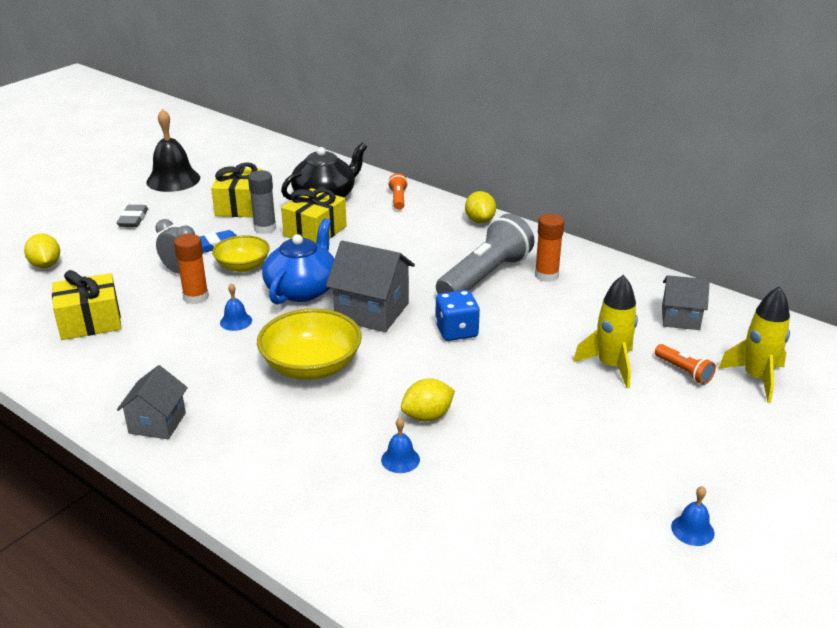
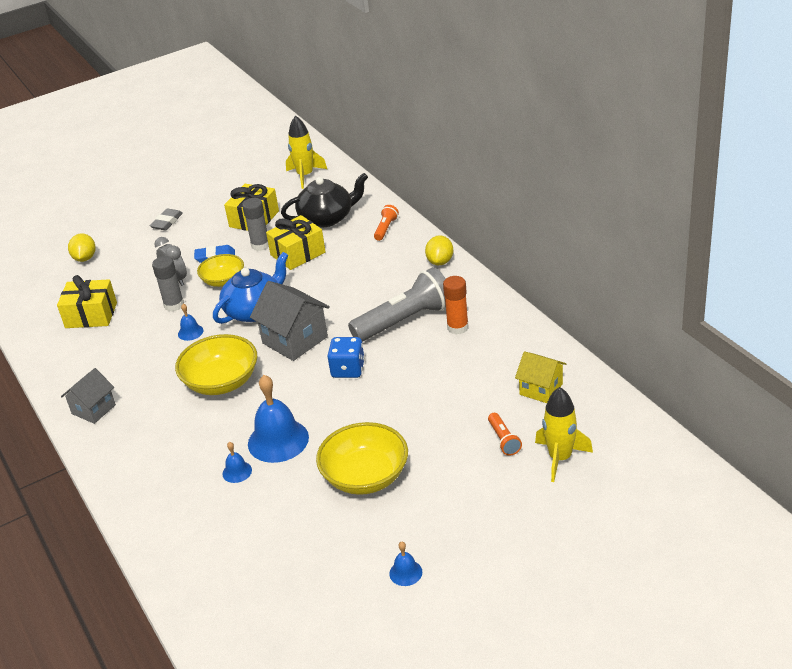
camera: 25 degrees right, 5 degrees up
(173, 180) = (217, 184): black bell -> none
(196, 297) = (174, 305): orange glue stick -> grey glue stick
(427, 416) = (278, 440): yellow lemon -> blue bell
(562, 435) = (365, 476): none -> yellow bowl
(610, 366) = (447, 424): yellow rocket -> yellow rocket (305, 176)
(680, 318) = (541, 389): grey house -> yellow house

